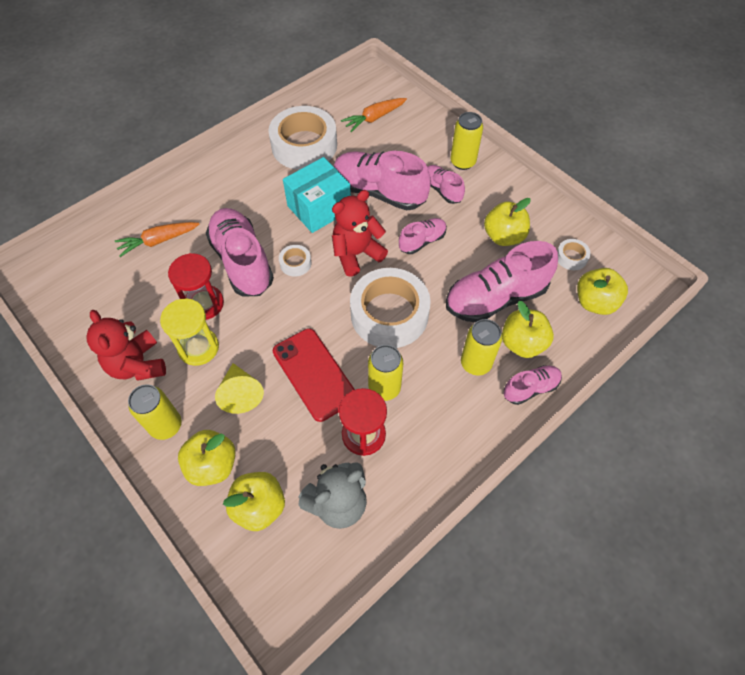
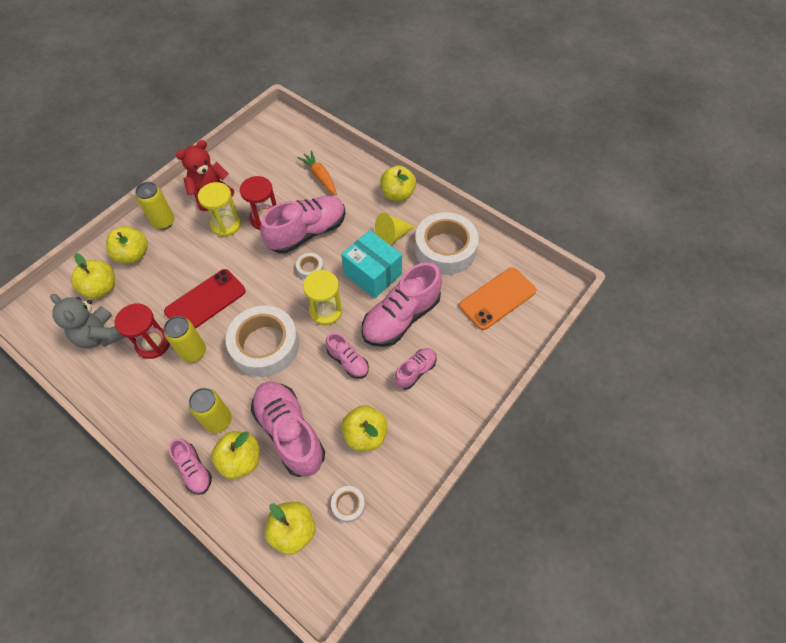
camera: 80 degrees right, 0 degrees up
(215, 172) = (397, 194): none -> yellow apple
(241, 393) = (188, 258): yellow cone -> yellow cone (392, 236)
(356, 254) = (326, 311): red teddy bear -> yellow hourglass
(374, 118) = (497, 298): orange carrot -> orange phone
(379, 192) = (401, 317): pink shoe -> pink shoe turned 150 degrees counterclockwise
(462, 162) = (458, 387): yellow can -> none

